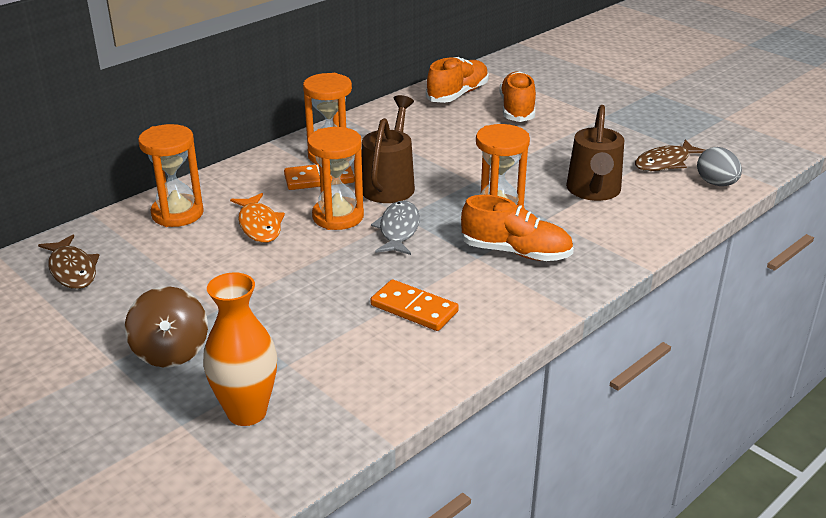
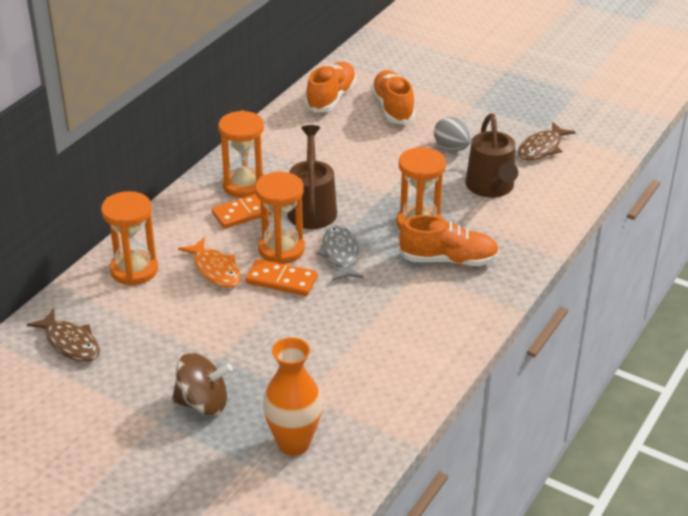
camera: 15 degrees left, 5 degrees up
(171, 351) = (203, 403): brown spinning top -> brown spinning top turned 60 degrees counterclockwise
(414, 308) = (386, 328): orange domino -> orange domino (281, 280)
(716, 183) = (590, 164): grey egg -> grey egg (452, 148)

